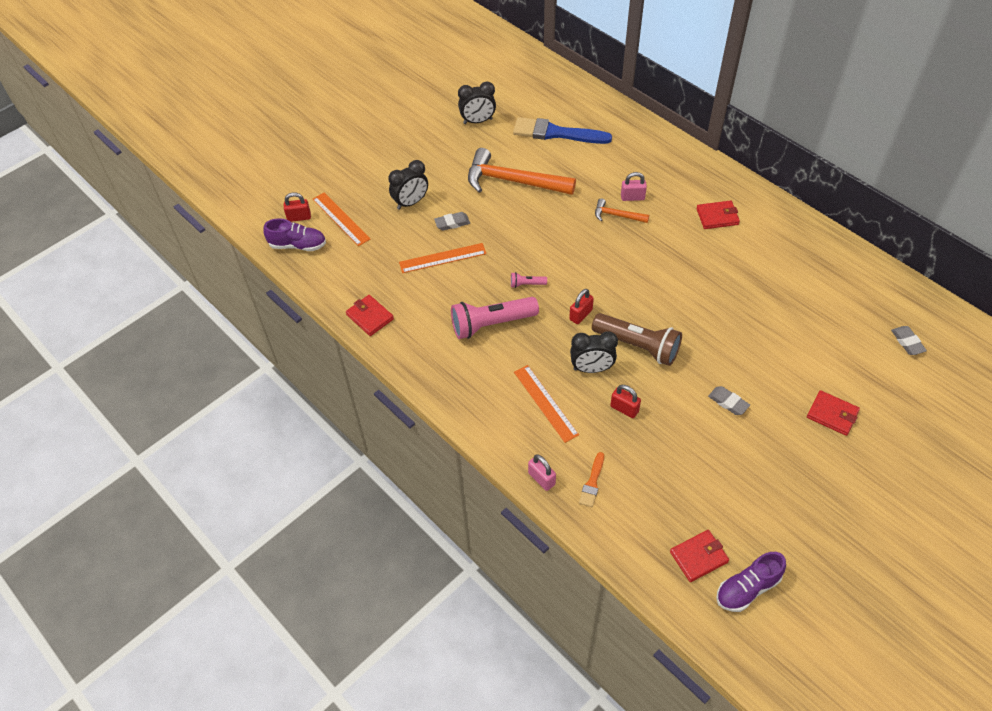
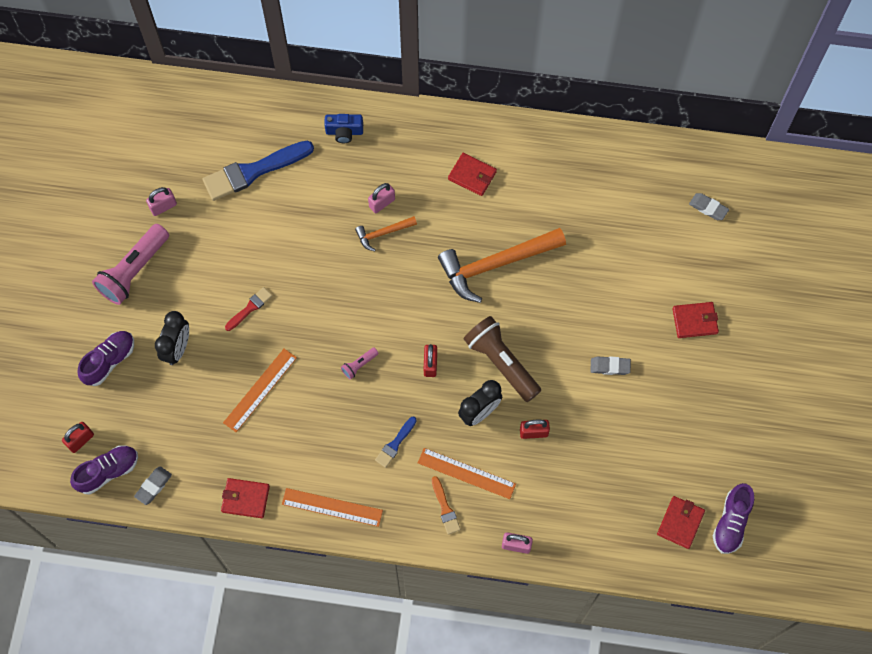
camera: 40 degrees left, 15 degrees up
(340, 219) = (124, 414): orange ruler -> orange ruler (332, 507)
(361, 185) = (109, 361): none -> purple shoe
(452, 223) = (237, 345): grey eraser -> grey eraser (153, 486)
(478, 121) = (163, 206): black clock -> pink padlock
(481, 207) = (250, 308): none -> red brush
(491, 324) = (360, 429): pink flashlight -> pink flashlight (134, 271)
(508, 349) = (395, 444): none -> blue brush
(513, 181) = (257, 257): orange hammer -> orange hammer (496, 264)
(592, 482) = (557, 519): orange brush -> orange brush (445, 508)
(638, 346) = (501, 362): brown flashlight -> brown flashlight turned 120 degrees counterclockwise
(641, 143) = (344, 132): none -> blue camera
(717, 217) = (472, 175): red wallet -> red wallet turned 75 degrees clockwise

